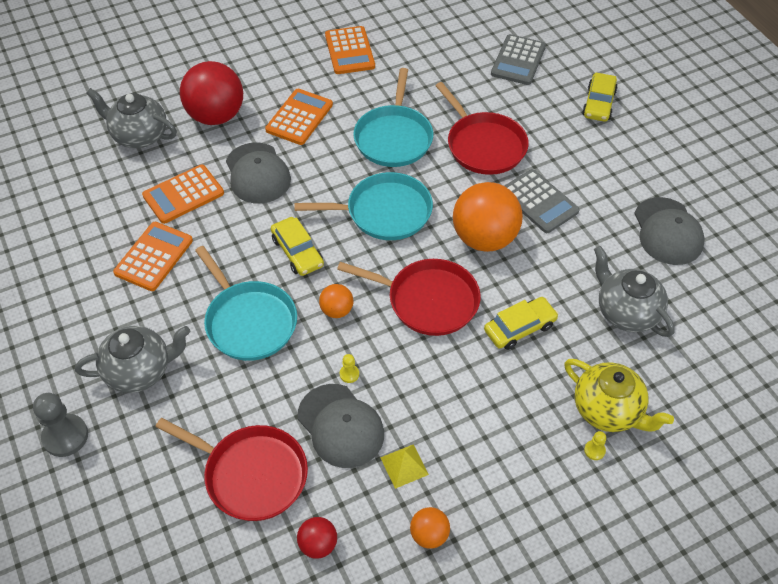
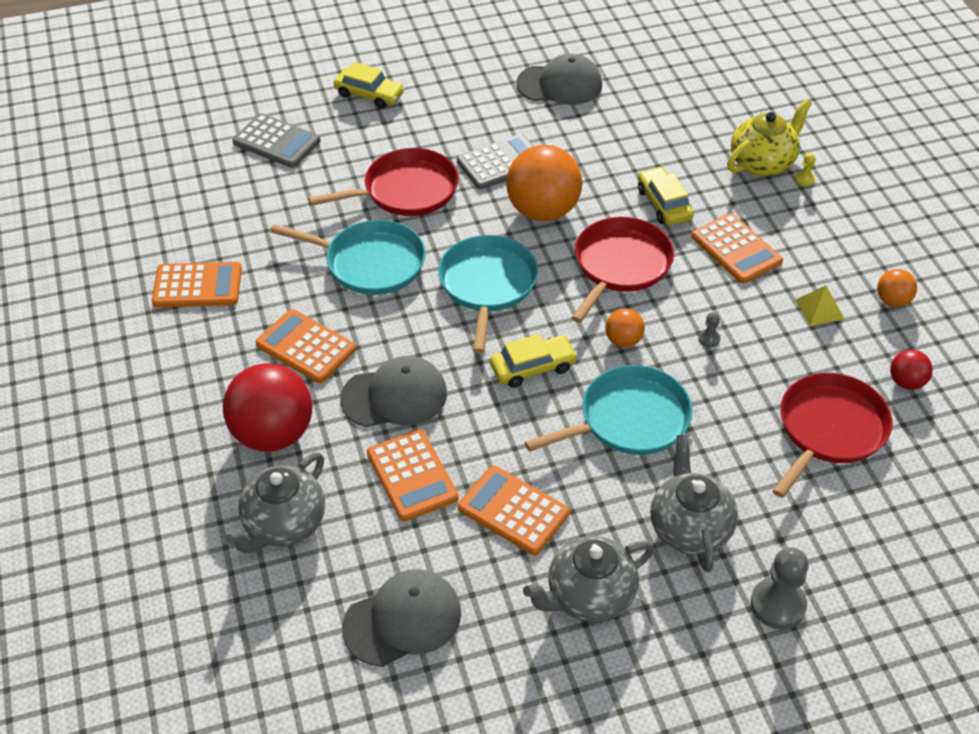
camera: 80 degrees left, 5 degrees down
(340, 426) = (772, 352): grey cap -> grey cap (402, 620)
(349, 374) = (709, 339): yellow pawn -> grey pawn
(471, 391) = (736, 249): none -> orange calculator
(626, 312) = (653, 130): grey teapot -> grey teapot (589, 596)

